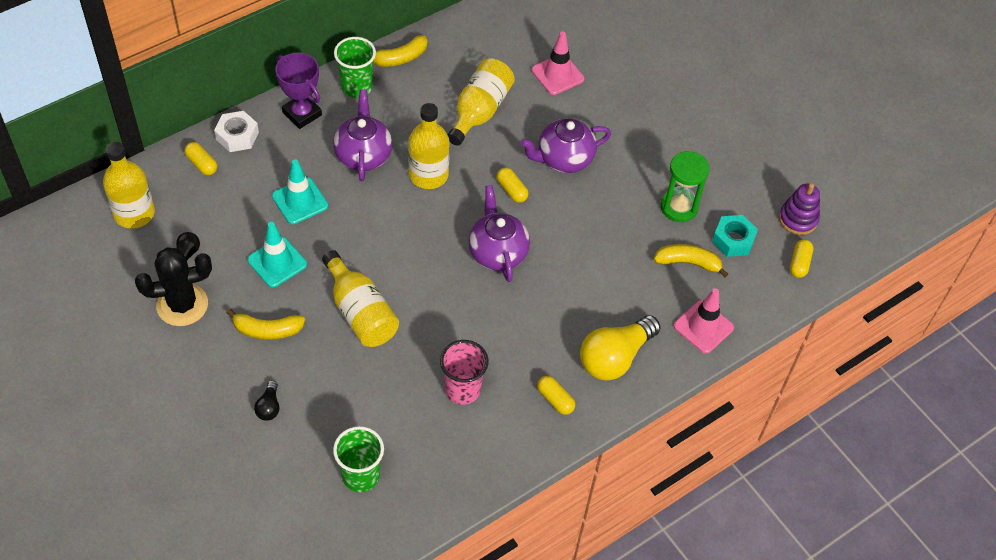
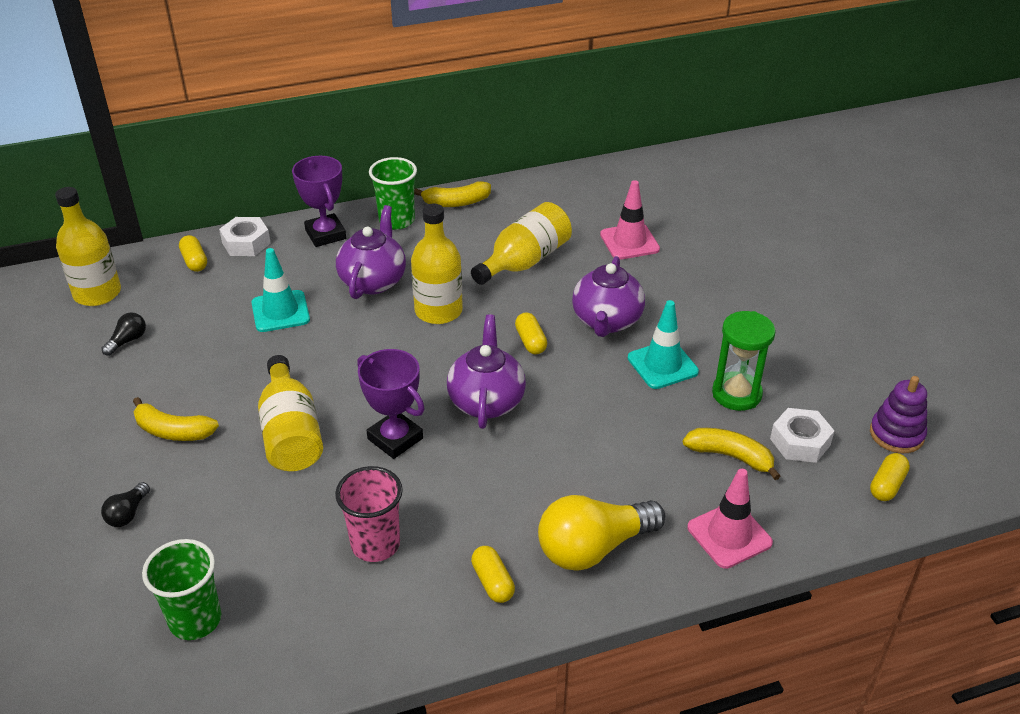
camera: 20 degrees right, 15 degrees down
(182, 305) = (94, 387): black cactus -> none
(277, 262) = (223, 365): turquoise traffic cone -> turquoise traffic cone (662, 365)
(441, 300) = (395, 439): none -> purple trophy
(564, 159) = (606, 321): purple teapot -> purple teapot turned 75 degrees counterclockwise
(733, 240) = (800, 442): turquoise nut -> white nut

